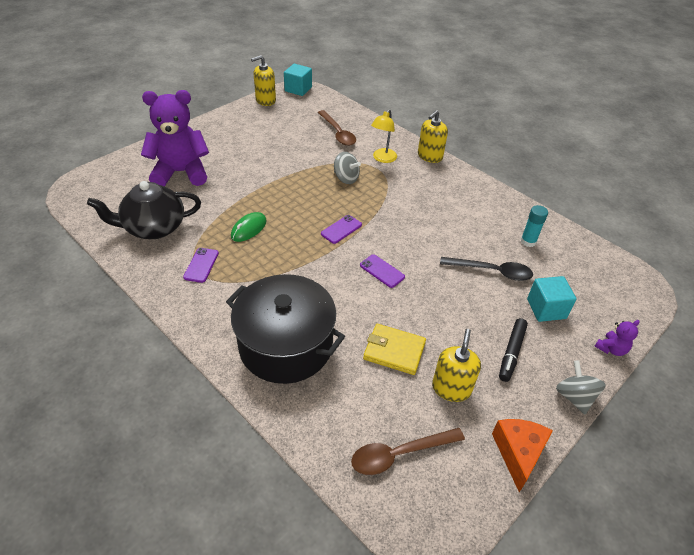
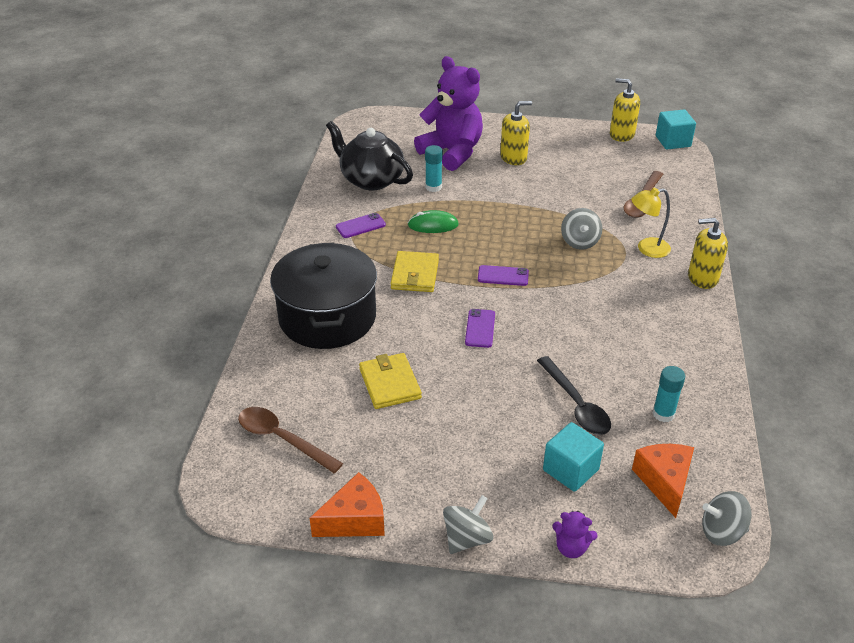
camera: 55 degrees right, 5 degrees down
(207, 203) = (433, 187): none -> turquoise glue stick
(291, 269) = (415, 274): none -> yellow wallet
(451, 388) = (385, 441): yellow soap dispenser -> yellow soap dispenser (513, 157)
(511, 352) = (476, 466): black marker -> none
(582, 275) = (664, 482): none -> orange cheese
(634, 277) = (722, 532): none -> grey spinning top

